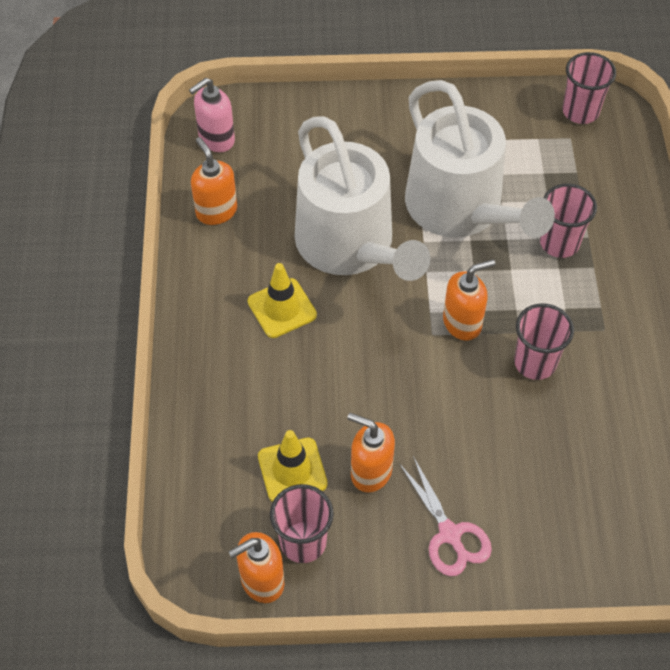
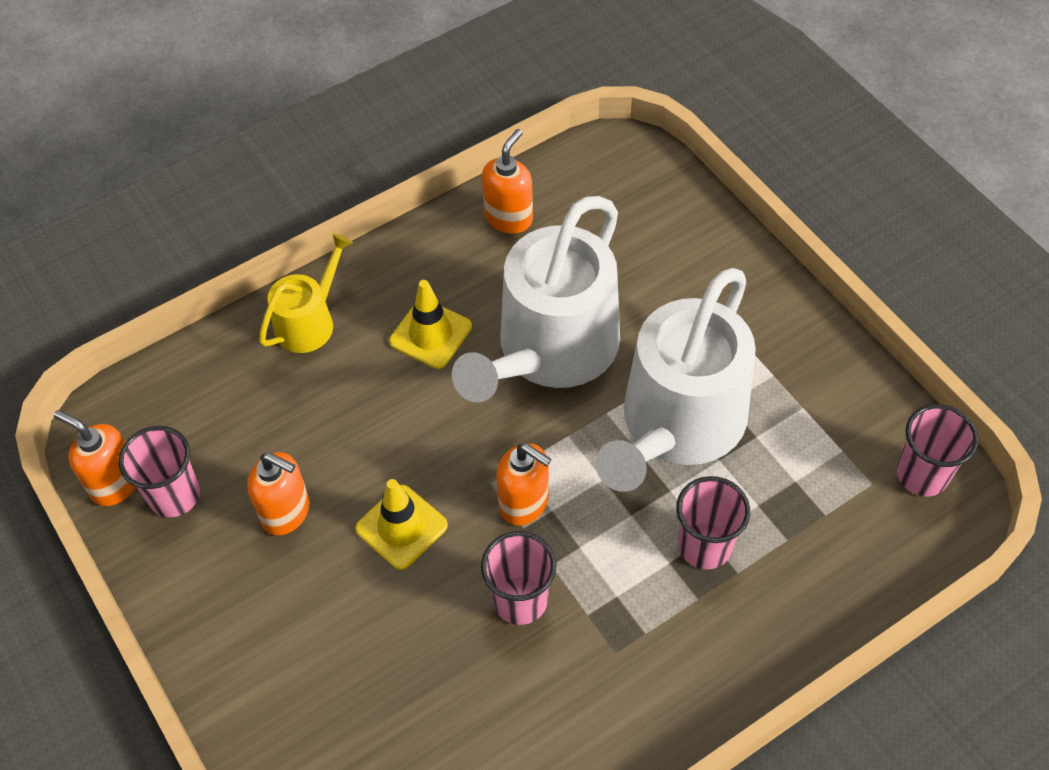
camera: 60 degrees right, 0 degrees up
(210, 379) = (309, 322): none -> yellow watering can
(216, 139) = (597, 168): pink soap dispenser -> none
(292, 470) = (249, 444): yellow traffic cone -> yellow traffic cone (401, 527)
(370, 472) = (286, 512): orange soap dispenser -> orange soap dispenser turned 120 degrees clockwise
(450, 534) = (254, 622): pink scissors -> none

